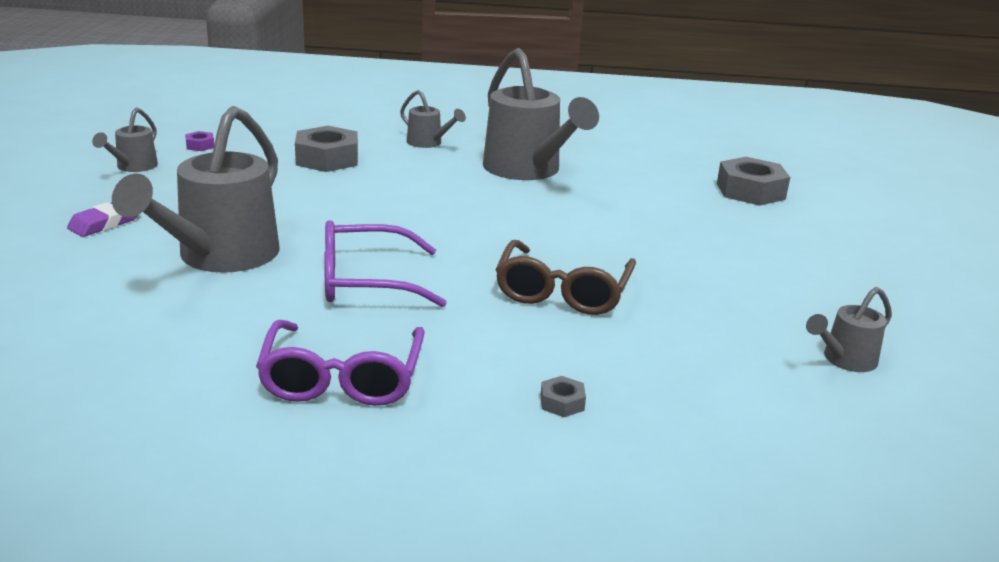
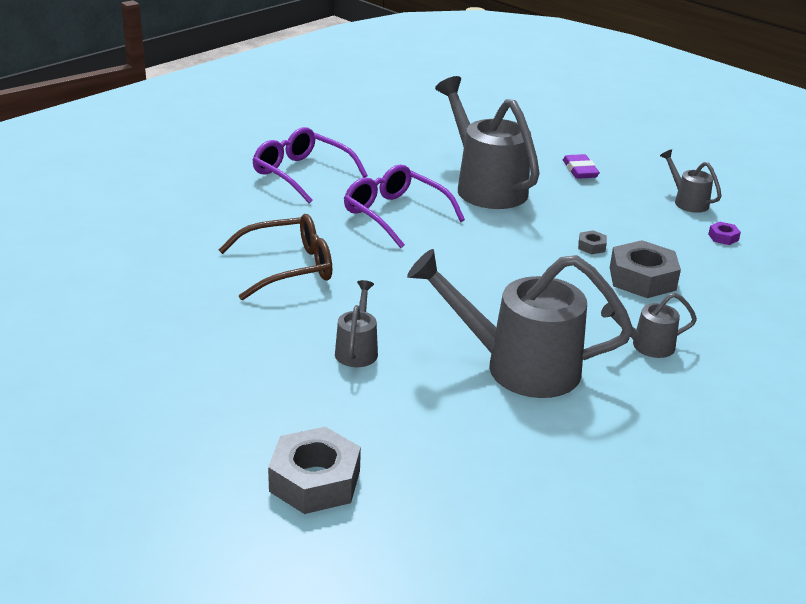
camera: 130 degrees right, 5 degrees up
(365, 281) = (395, 214): purple glasses -> purple glasses turned 75 degrees counterclockwise
(562, 292) = (288, 267): brown glasses -> brown glasses turned 105 degrees clockwise
(562, 402) = (193, 212): grey nut -> grey nut (591, 246)
(844, 360) = (65, 316): grey watering can -> grey watering can (357, 349)

